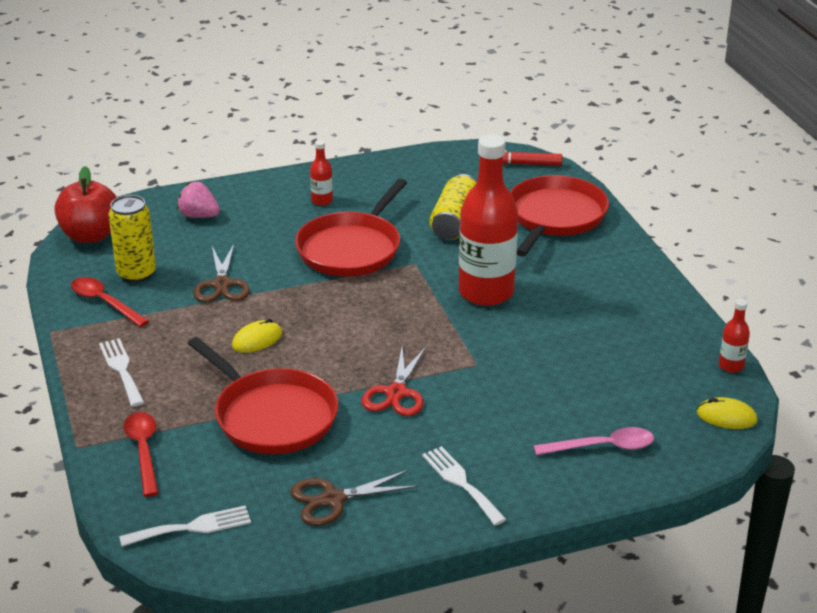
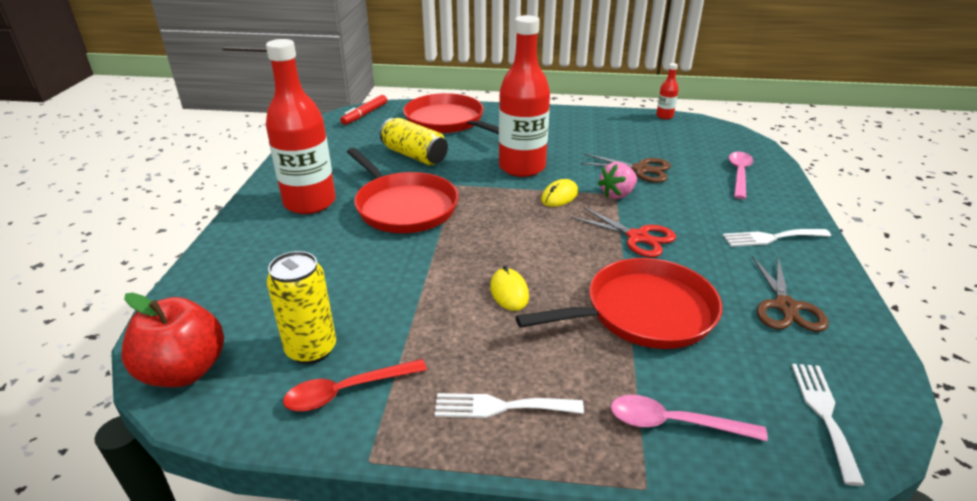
camera: 65 degrees left, 0 degrees up
(143, 451) = (674, 423): red spoon -> pink spoon
(199, 216) = (247, 277): pink strawberry -> pink strawberry (617, 194)
(222, 284) = (392, 292): brown scissors -> brown scissors (641, 169)
(322, 201) = (310, 203): red bottle -> red bottle, size x2.36
(726, 417) = (718, 130): yellow mouse -> yellow mouse (559, 196)

